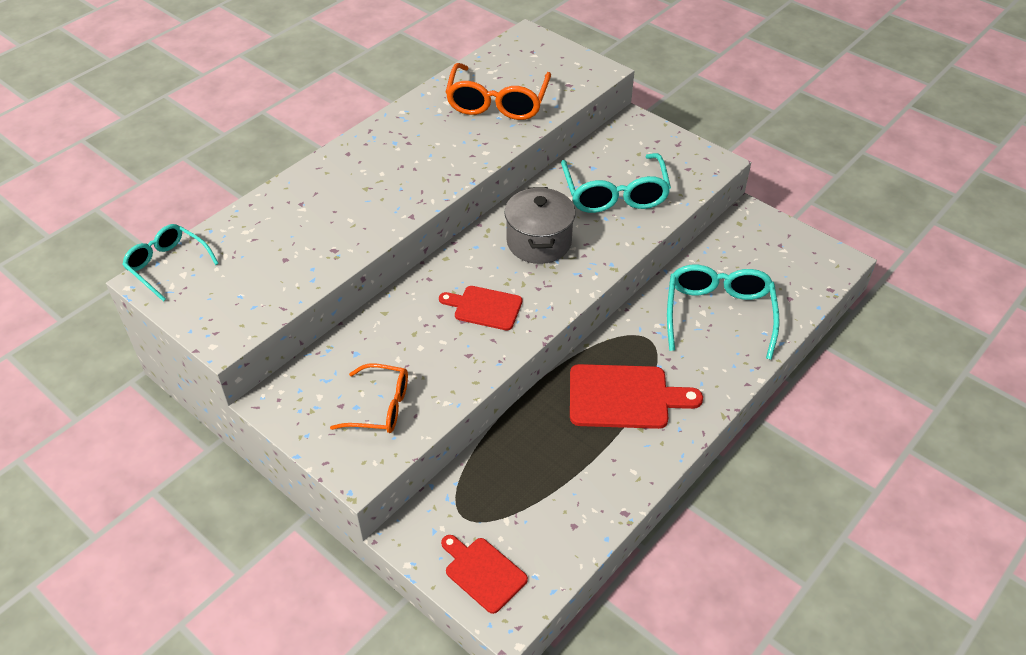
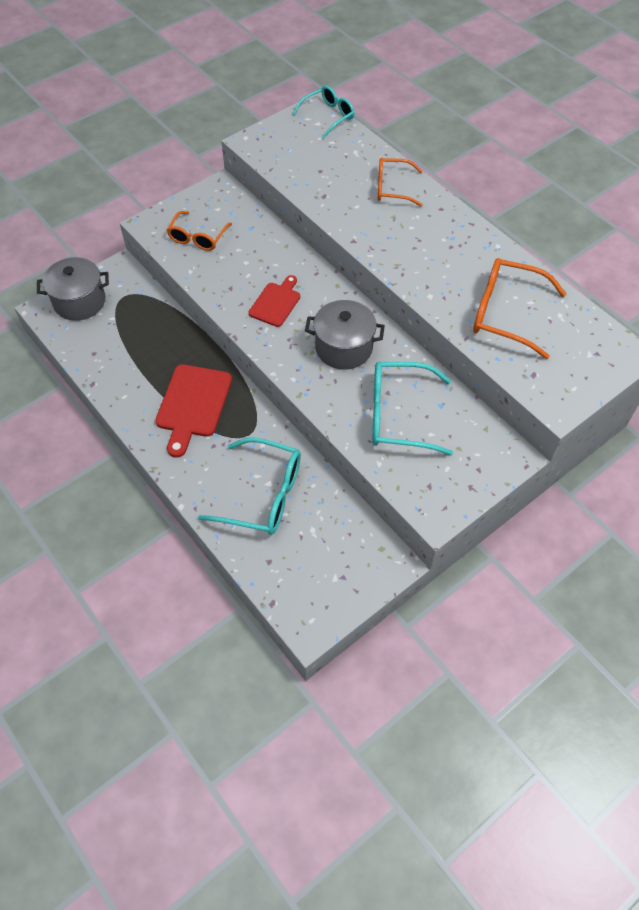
camera: 100 degrees right, 10 degrees up
(315, 193) = (392, 188): none -> orange glasses
(483, 572) = (79, 301): red cutting board -> grey pot

